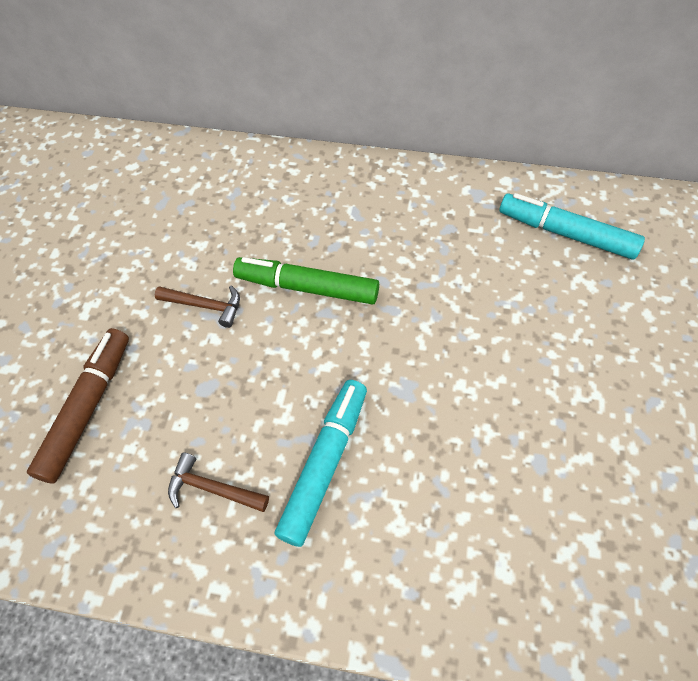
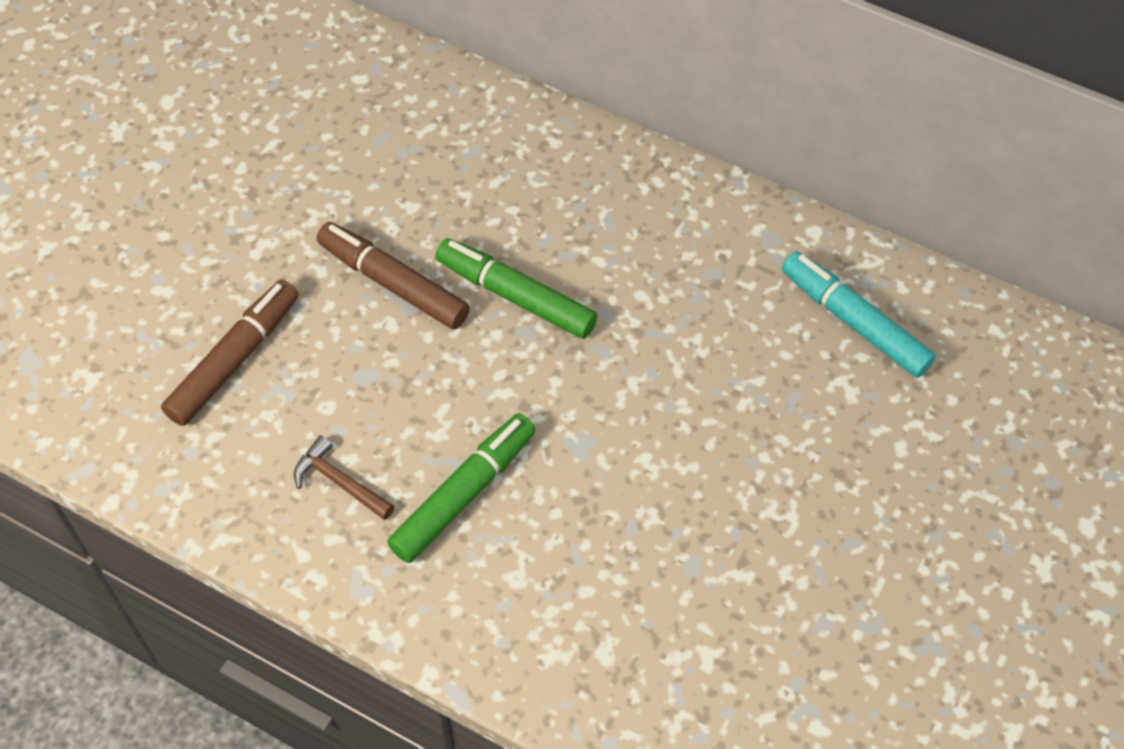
camera: 15 degrees right, 0 degrees up
(205, 306) = (393, 283): brown hammer -> brown marker
(325, 464) = (464, 494): turquoise marker -> green marker

